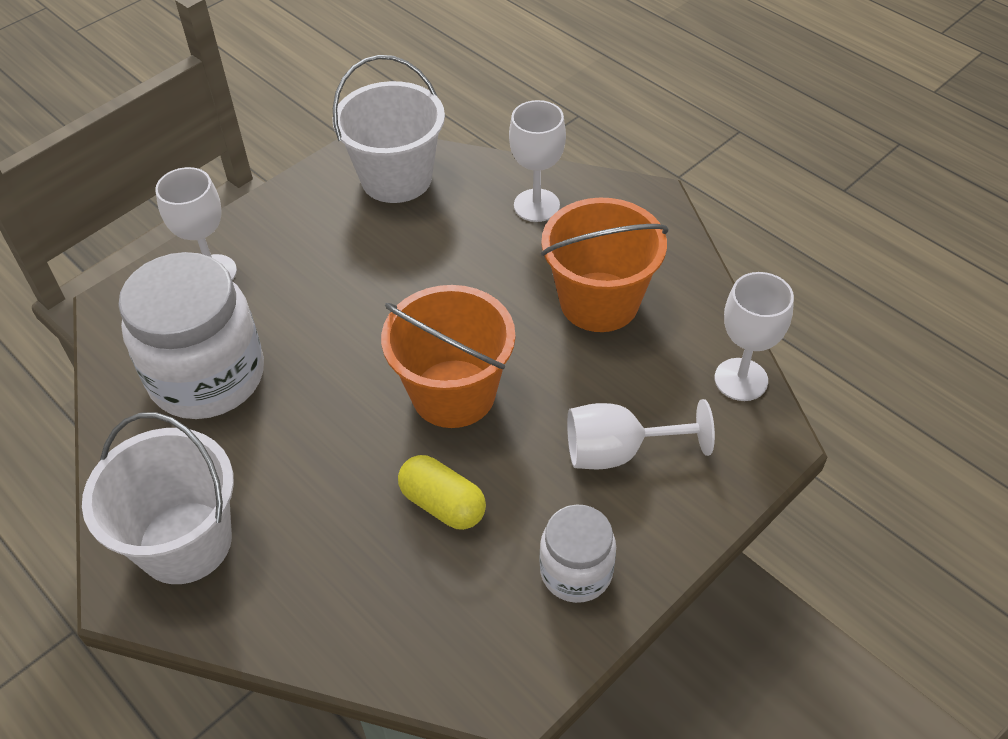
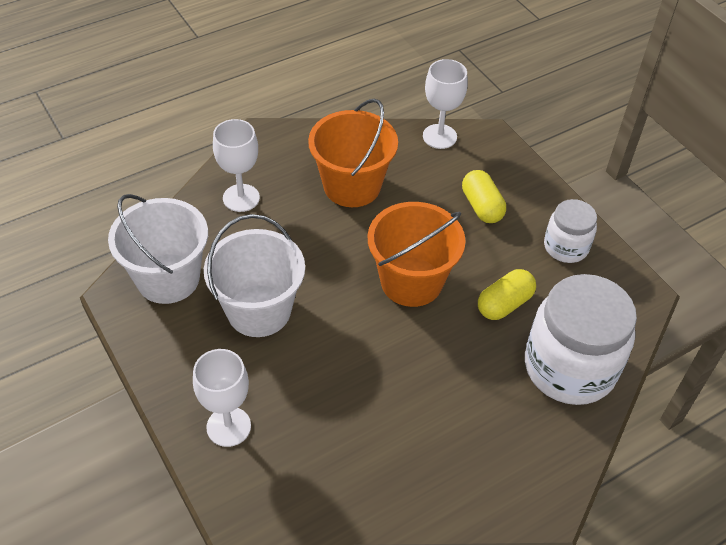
camera: 80 degrees left, 0 degrees up
(185, 542) = (509, 465): white bucket -> white bucket (259, 310)
(207, 376) = (349, 439): white jar -> white jar (569, 367)
(618, 452) = (481, 206): white goblet -> yellow capsule

